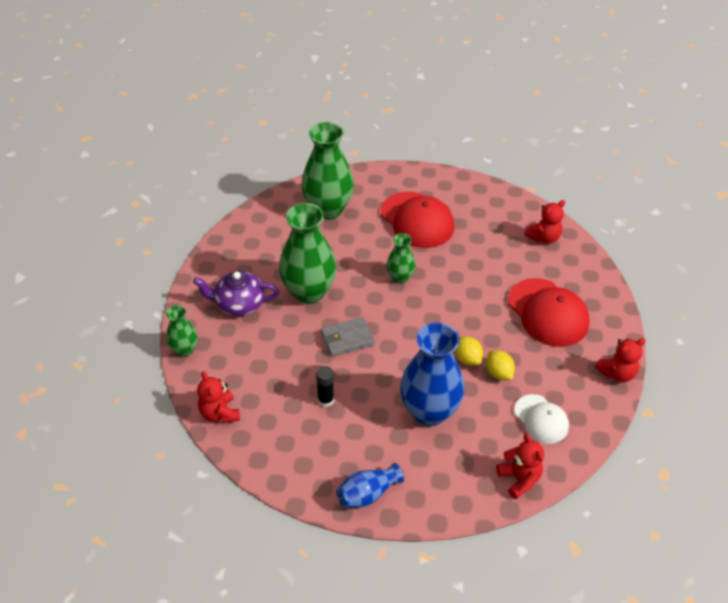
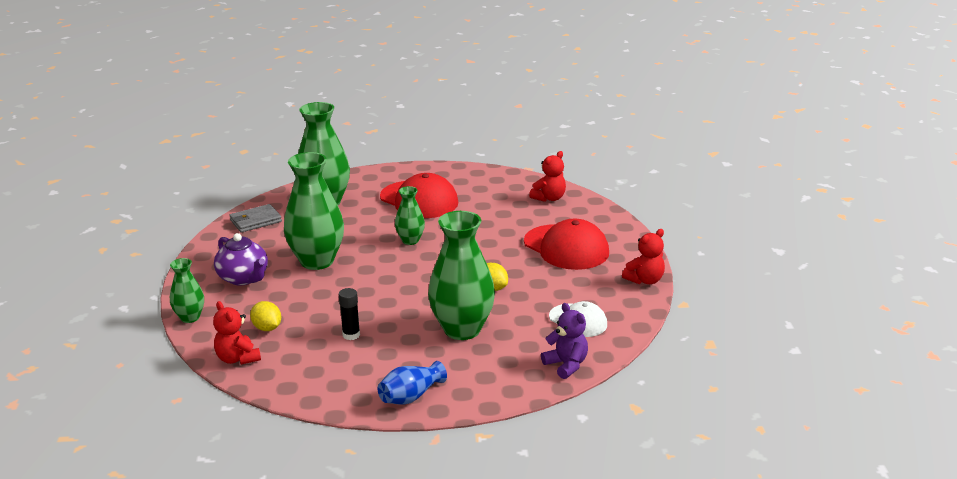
camera: 10 degrees left, 20 degrees down
(239, 304) = (244, 278): purple teapot -> purple teapot turned 120 degrees counterclockwise
(347, 339) = (364, 289): grey wallet -> grey wallet (255, 221)
(429, 411) = (462, 329): blue vase -> green vase
(498, 373) = (527, 294): yellow lemon -> yellow lemon (267, 328)
(519, 479) = (566, 365): red teddy bear -> purple teddy bear

